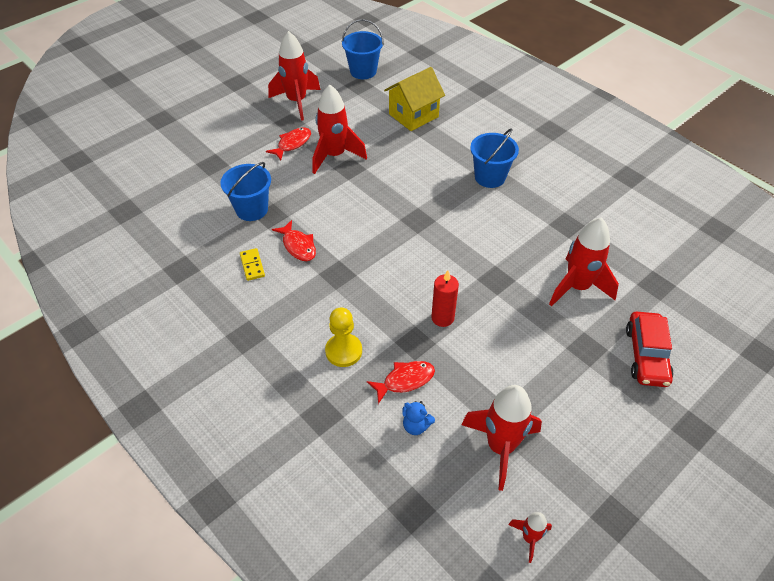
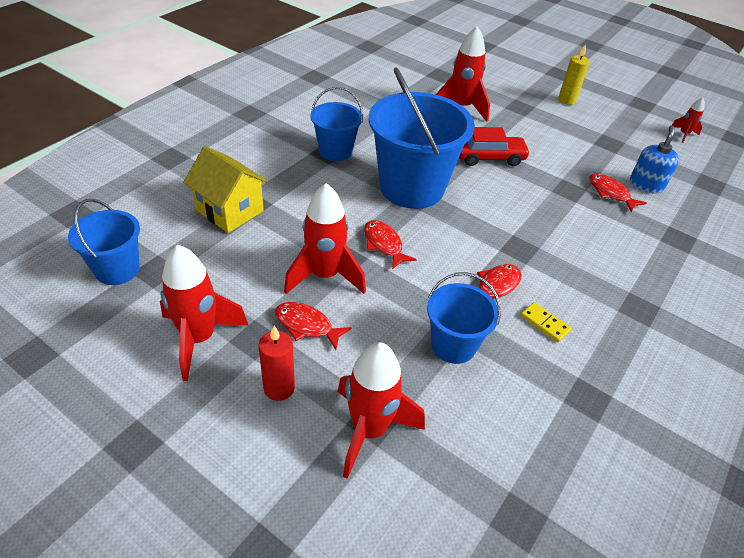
camera: 105 degrees left, 5 degrees down
(252, 265) = (544, 323): yellow domino -> yellow domino turned 75 degrees clockwise
(343, 351) = (607, 233): yellow pawn -> none
(360, 190) = (384, 244): none -> red fish
(416, 426) = (646, 185): blue teddy bear -> blue soap dispenser
(431, 219) = (411, 188): none -> blue bucket
(442, 318) = (533, 175): red candle -> red candle (279, 388)
(500, 447) = (631, 145): red rocket -> red rocket (369, 430)
(611, 410) = (566, 100): none -> yellow candle
(646, 355) = (510, 84): red car -> red car (489, 157)

